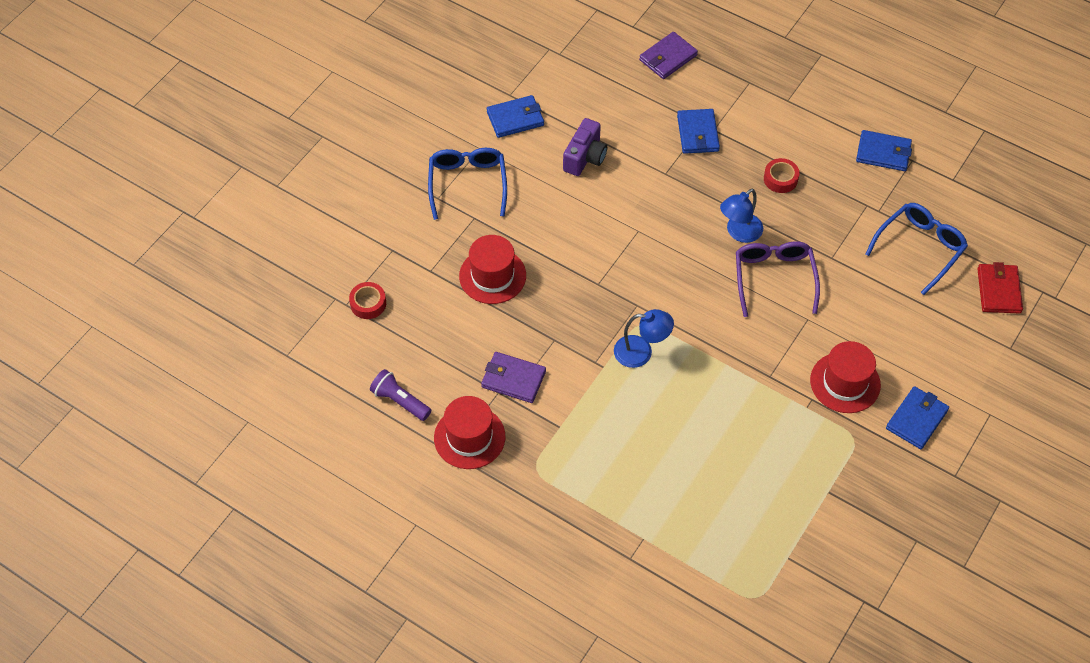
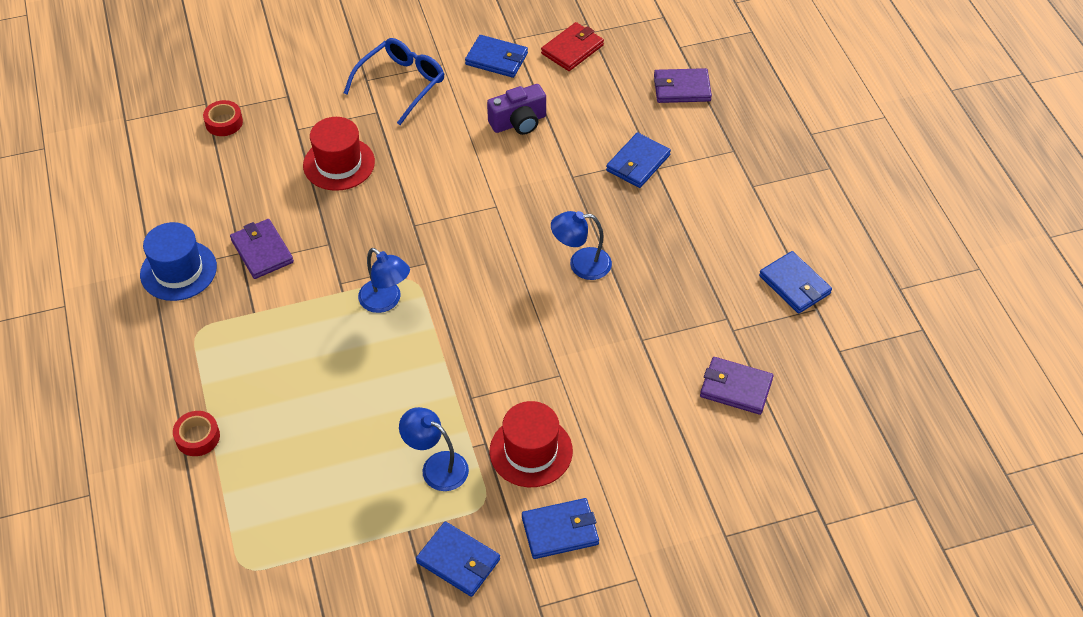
camera: 40 degrees right, 5 degrees down
(400, 401) = (161, 208): purple flashlight -> none
(469, 437) = (178, 270): red hat -> blue hat
(774, 278) = (568, 321): purple glasses -> none
(780, 179) = (670, 245): red tape -> red tape (197, 437)
(799, 437) = (436, 466): none -> blue lamp
(879, 486) = (458, 561): none -> blue wallet
(919, 248) = (735, 388): blue glasses -> purple wallet
(998, 290) = (773, 477): red wallet -> red wallet (572, 49)

